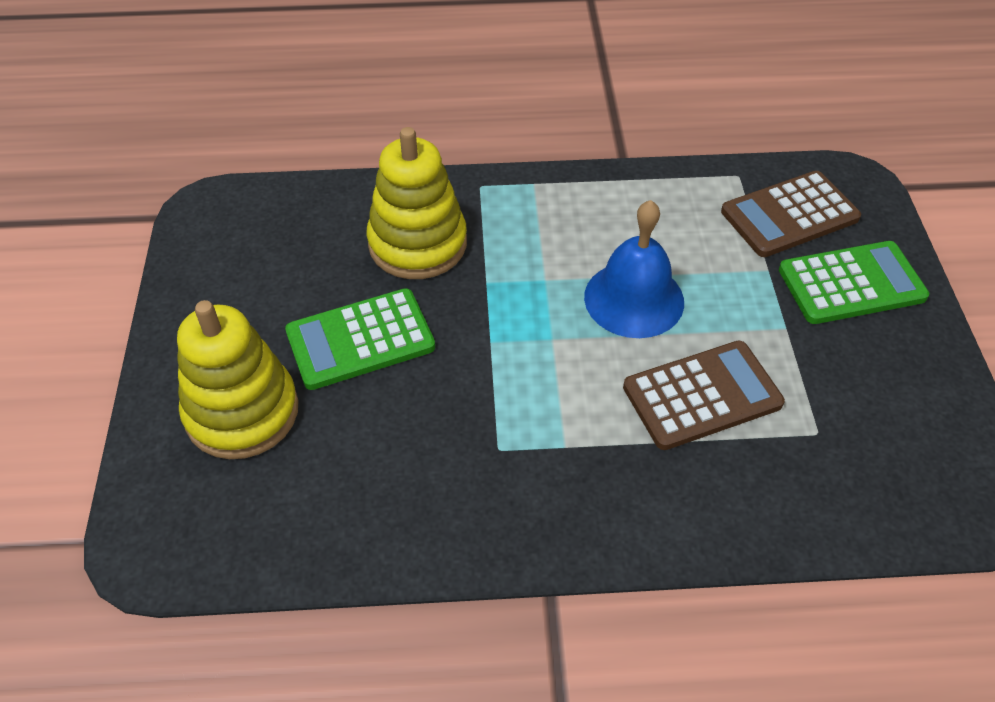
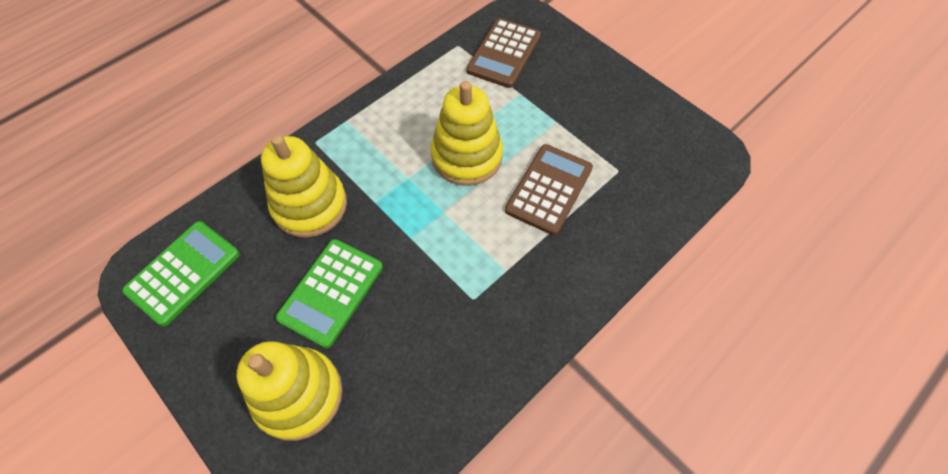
camera: 40 degrees left, 10 degrees up
(634, 299) = (467, 156): blue bell -> yellow stacking toy
(851, 283) = (566, 75): green calculator -> green calculator (183, 272)

